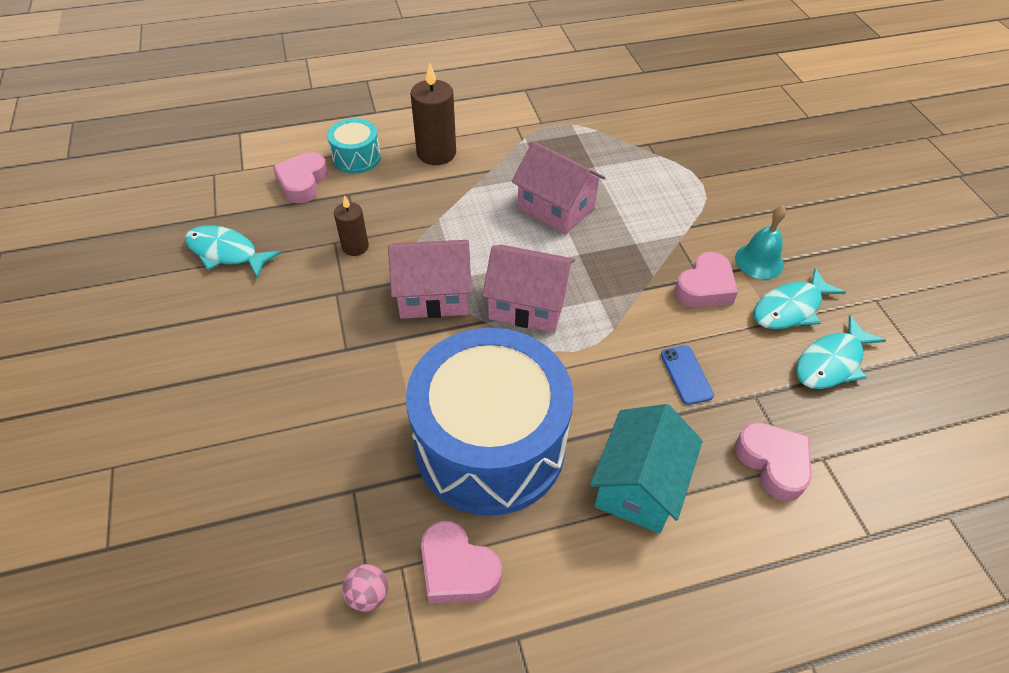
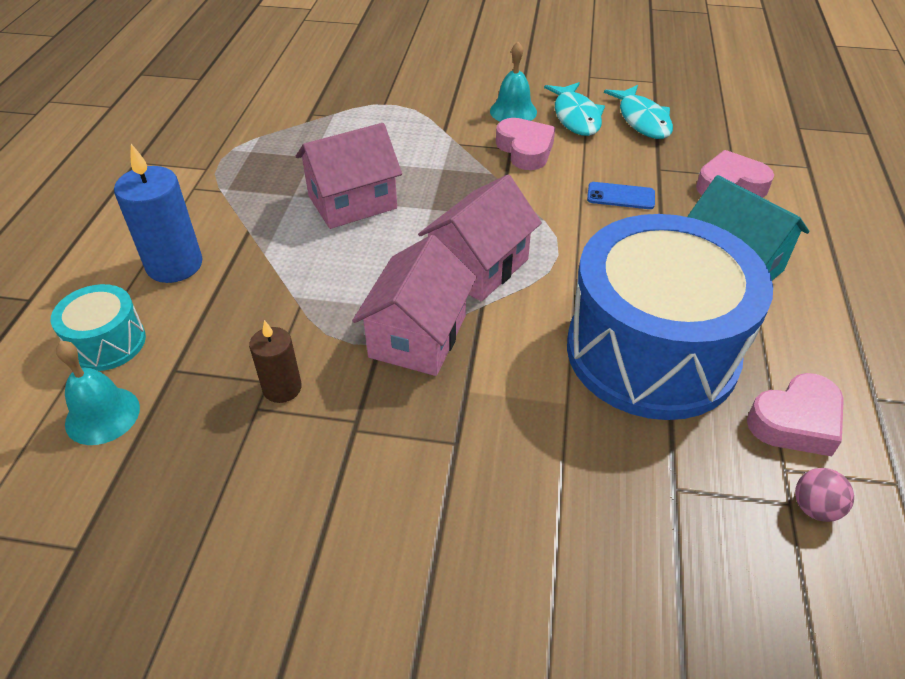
camera: 65 degrees left, 5 degrees down
(226, 253) = (177, 548): turquoise fish -> none
(303, 182) = (102, 415): pink heart -> turquoise bell
(436, 153) = (174, 265): brown candle -> blue candle

